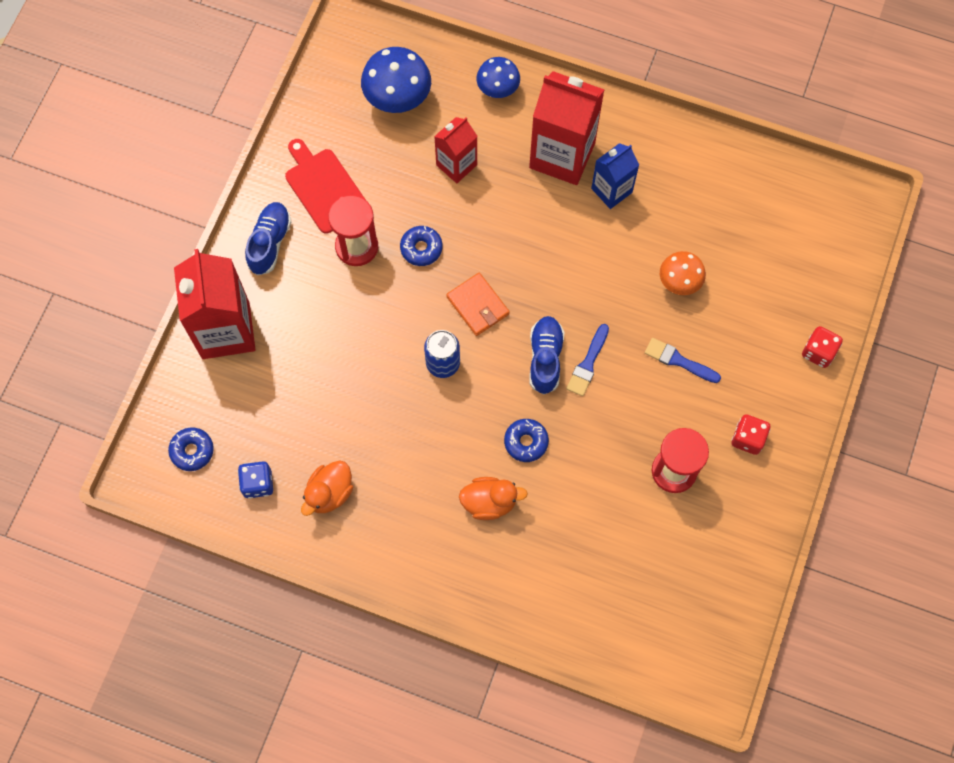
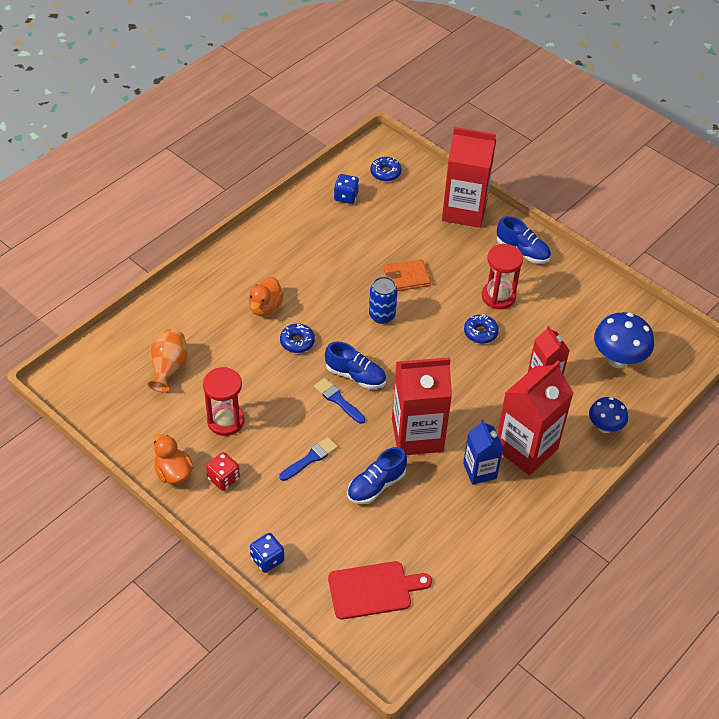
camera: 110 degrees right, 20 degrees down
(324, 188) = (555, 293): red cutting board -> red cutting board (373, 590)
(329, 493) = (319, 228): orange duck -> orange duck (173, 473)
(478, 305) = (418, 350): orange wallet -> orange wallet (406, 277)
(596, 265) = (417, 435): none -> red carton
(632, 571) = (169, 368): none -> orange vase
(679, 282) = (376, 485): orange mushroom -> blue shoe
(818, 352) = (267, 559): red dice -> blue dice

